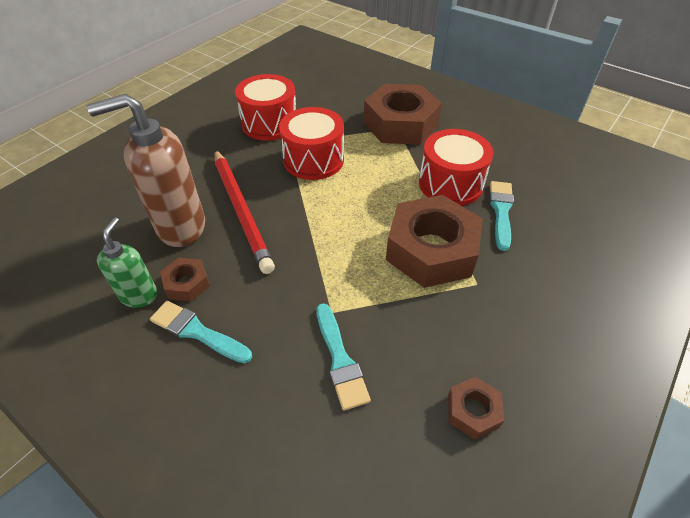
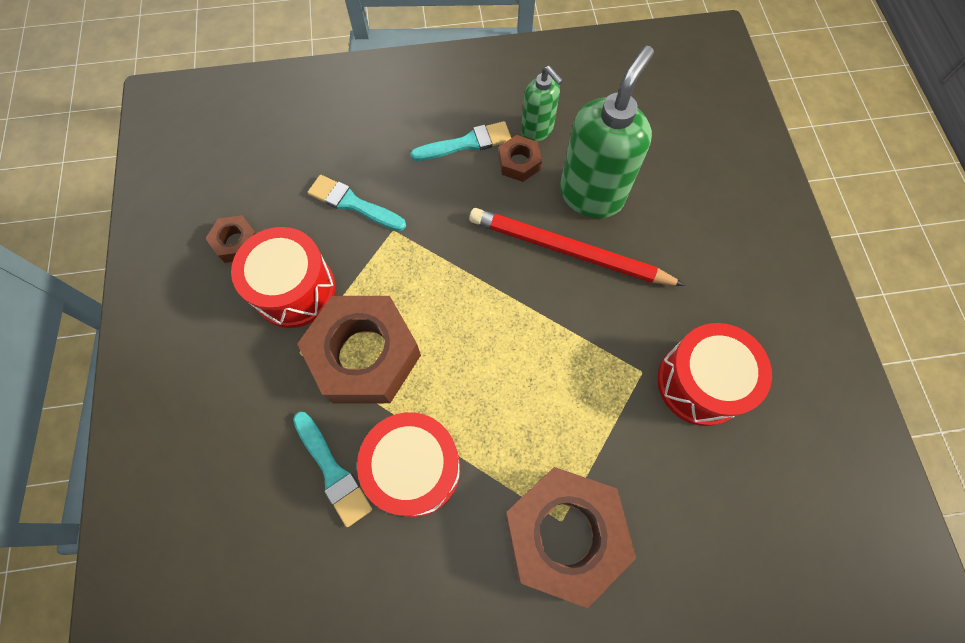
camera: 135 degrees right, 20 degrees up
(180, 227) = (591, 195): brown soap dispenser -> green soap dispenser
(313, 160) = (586, 371): red drum -> red drum (294, 289)

